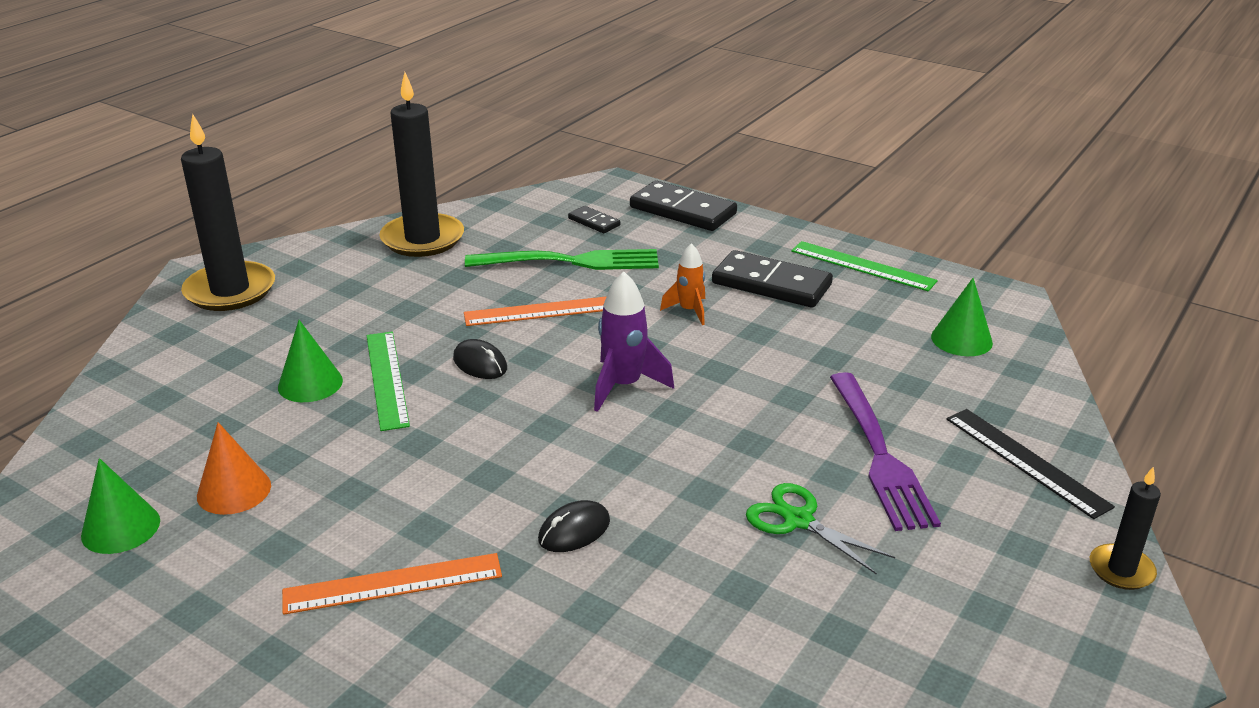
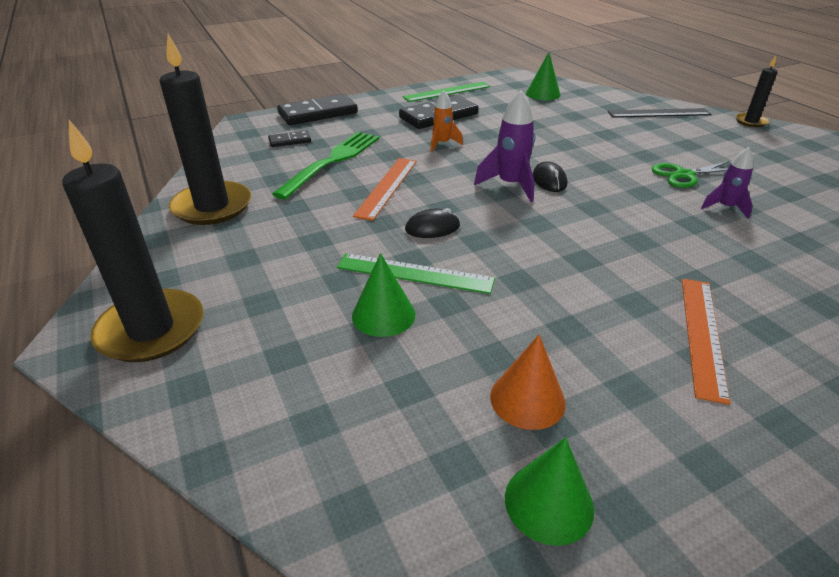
camera: 60 degrees left, 5 degrees up
(574, 530) = (665, 244): black mouse -> black mouse (549, 180)
(724, 571) = (725, 208): none -> purple rocket
(879, 455) = (634, 140): purple fork -> none

